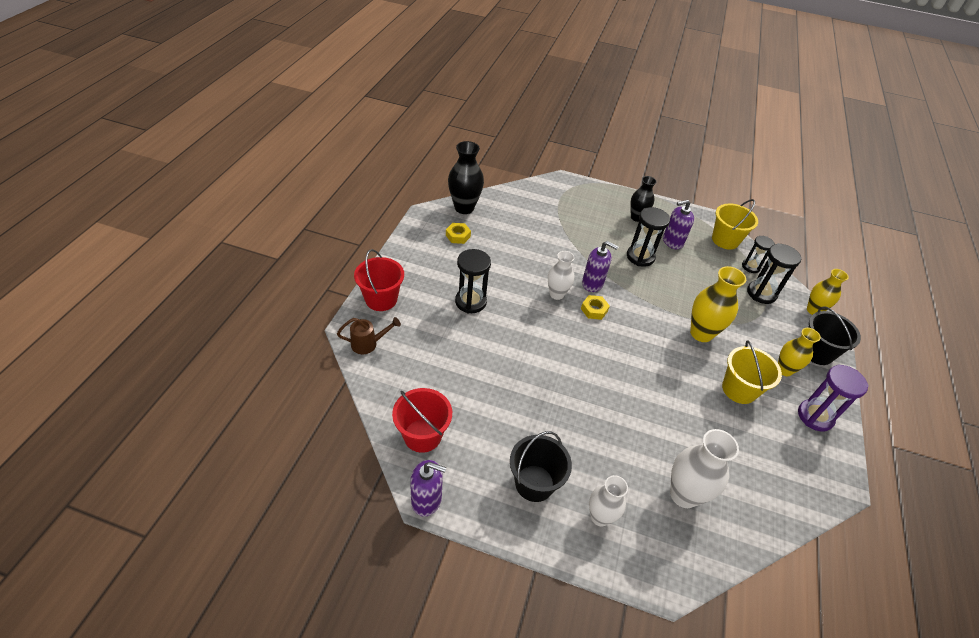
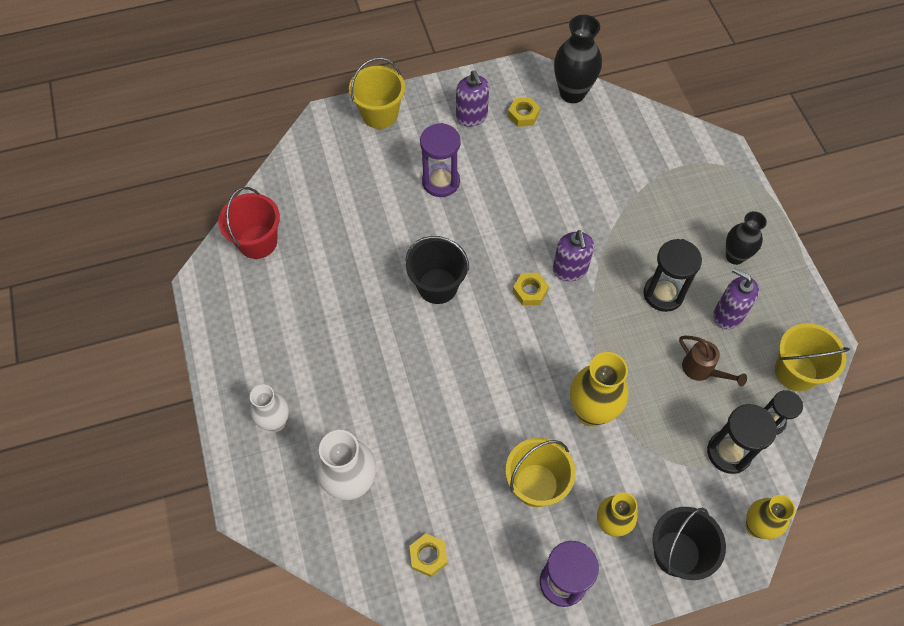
camera: 60 degrees right, 15 degrees up
(368, 344) = (320, 141): brown watering can -> brown watering can (702, 370)
(381, 299) = (380, 114): red bucket -> yellow bucket
(426, 500) = (200, 284): purple soap dispenser -> purple soap dispenser (471, 117)
(470, 302) = (441, 181): black hourglass -> purple hourglass
(534, 483) = (272, 352): black bucket -> black bucket (437, 286)
(556, 294) = (521, 246): white vase -> none
(765, 479) = (428, 556): none -> yellow nut

